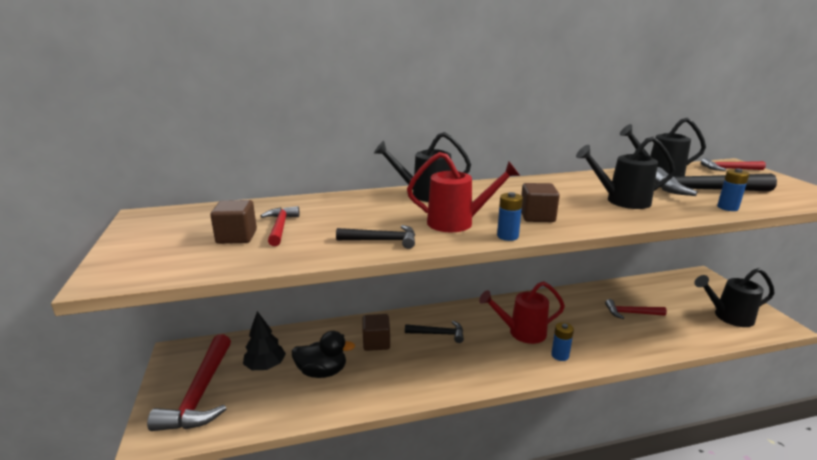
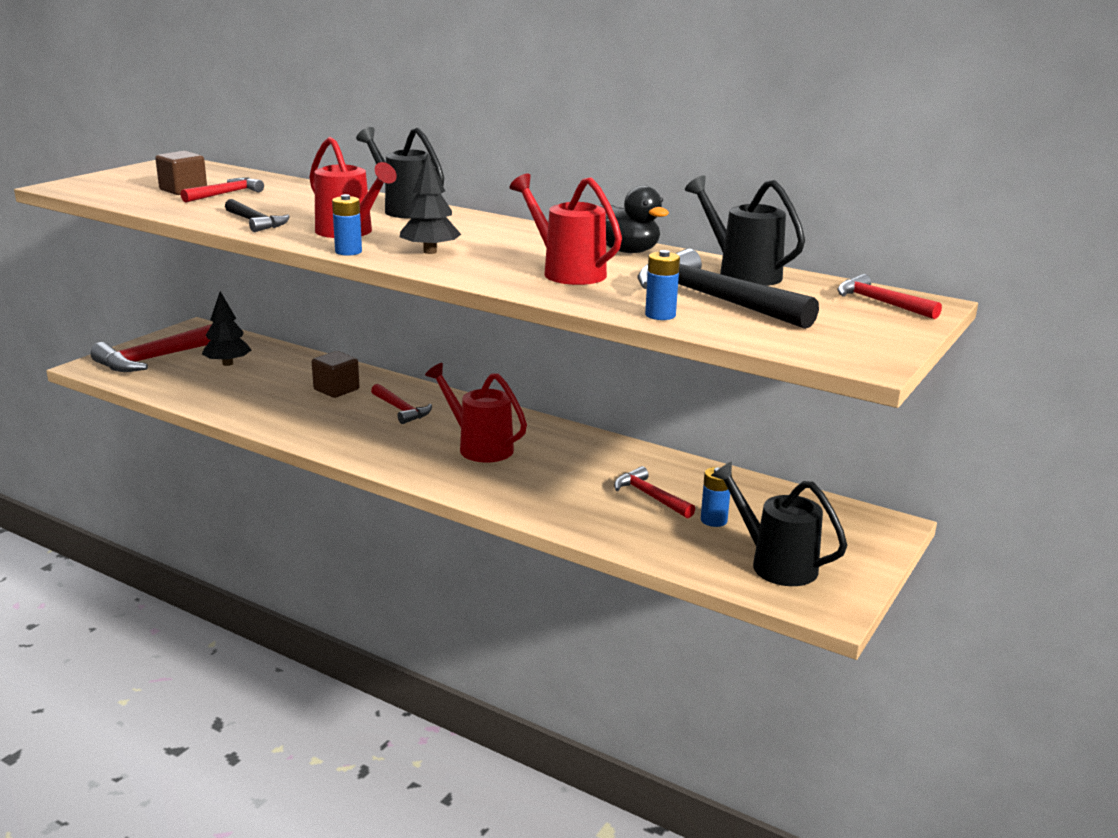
camera: 45 degrees right, 0 degrees up
(322, 372) = (254, 386): black duck -> black duck (627, 251)
(438, 334) = (401, 410): black hammer -> red hammer
(537, 216) = (430, 252): brown cube -> black tree
(560, 355) = (466, 478): blue battery -> blue battery (713, 520)
(621, 201) = (567, 272): black watering can -> red watering can

